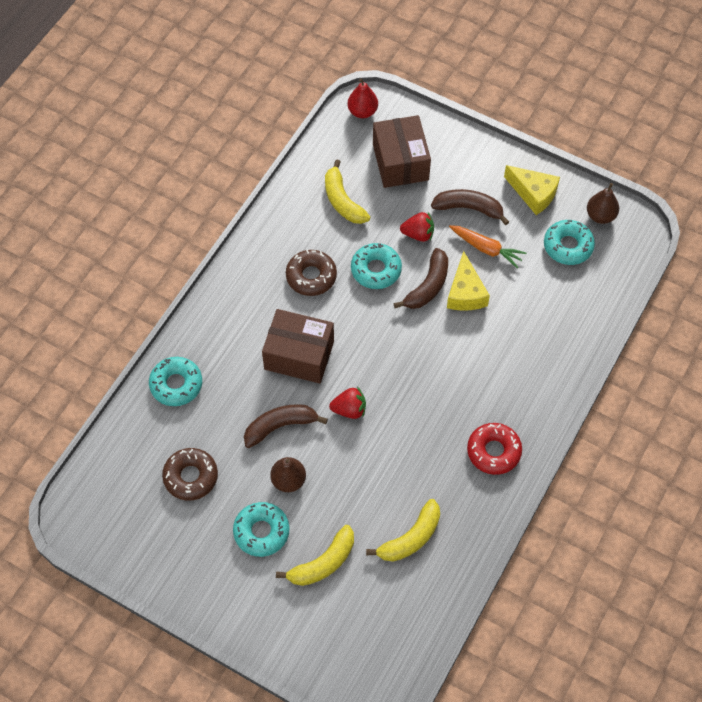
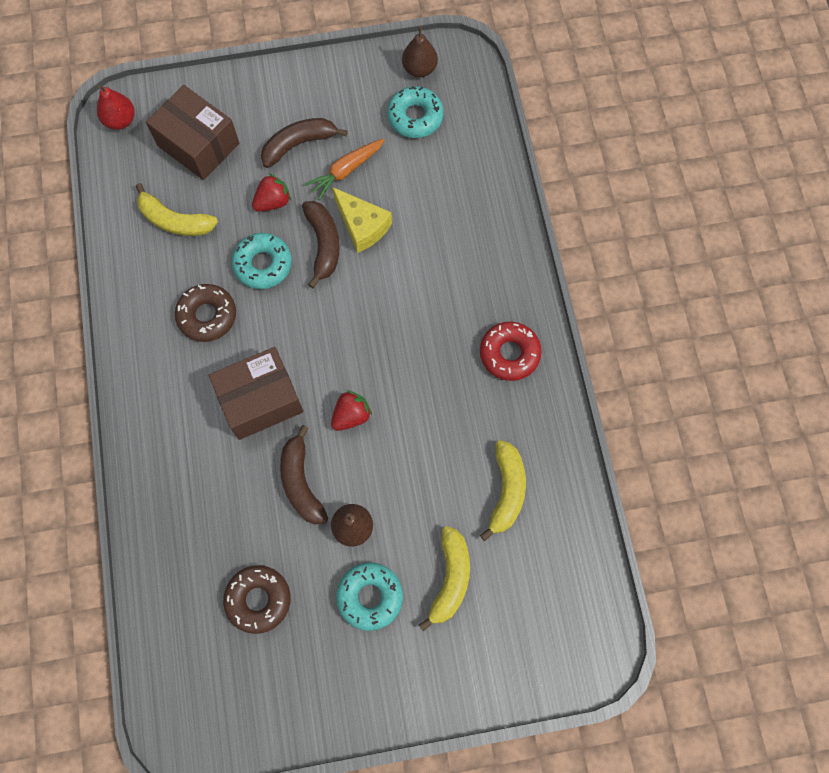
camera: 40 degrees left, 10 degrees up
(176, 384) = (166, 521): turquoise donut -> none
(280, 426) = (301, 482): brown banana -> brown banana turned 45 degrees counterclockwise
(486, 248) = (346, 171): orange carrot -> orange carrot turned 150 degrees clockwise
(533, 194) = (345, 90): yellow cheese -> none

